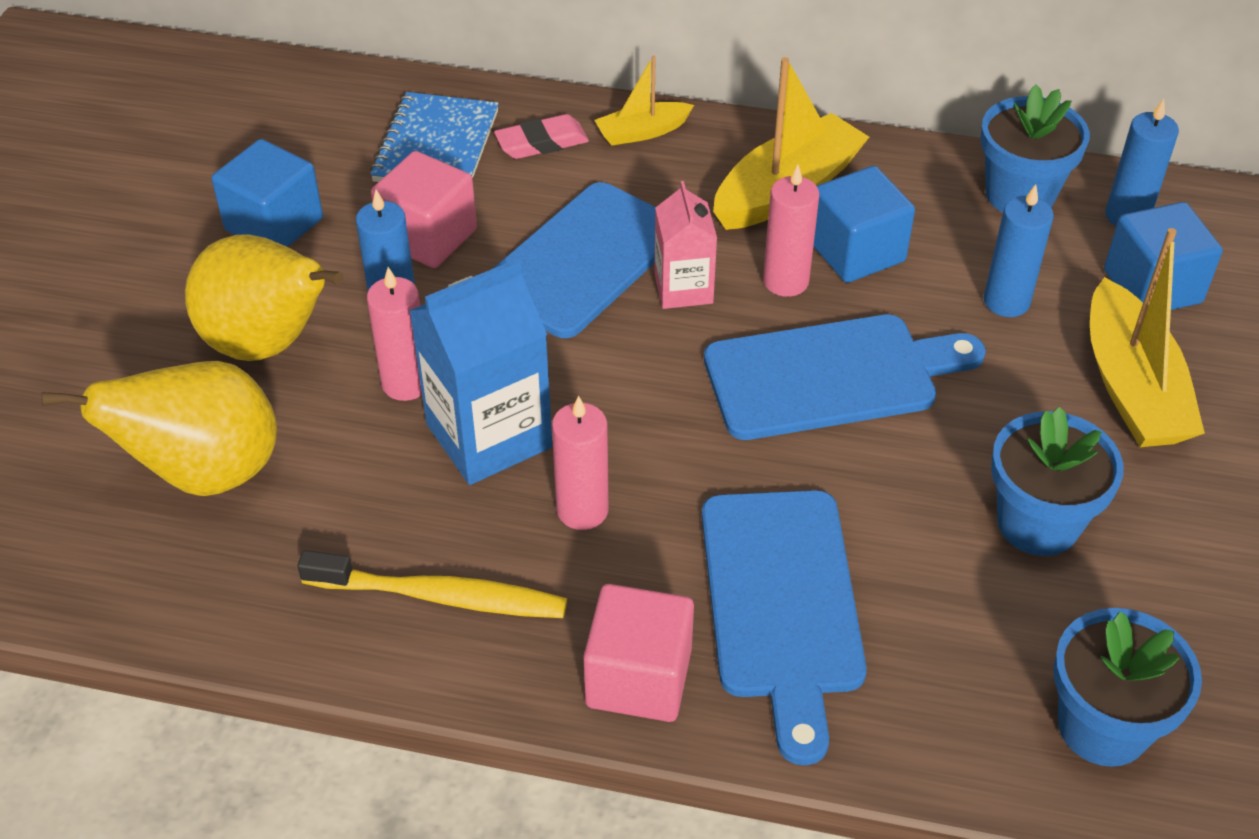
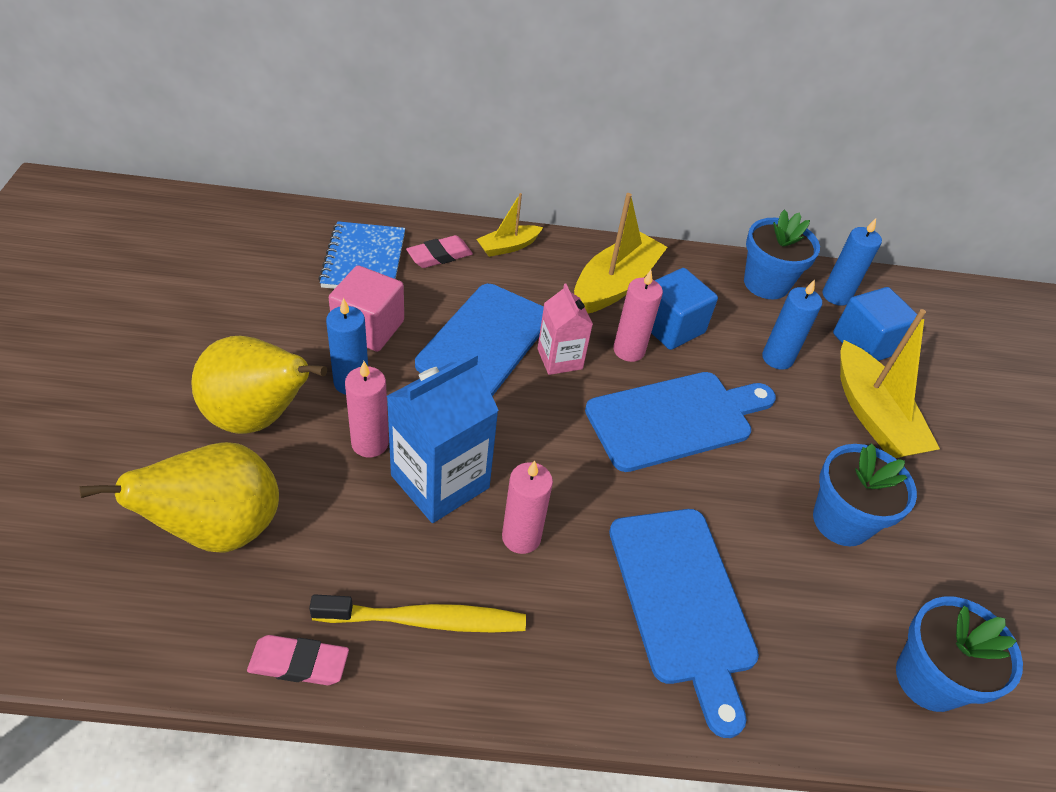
camera: 15 degrees left, 0 degrees up
(274, 224) = (250, 323): blue cube -> none
(280, 629) = (299, 663): none -> pink eraser
(639, 678) = (591, 676): pink cube -> none

